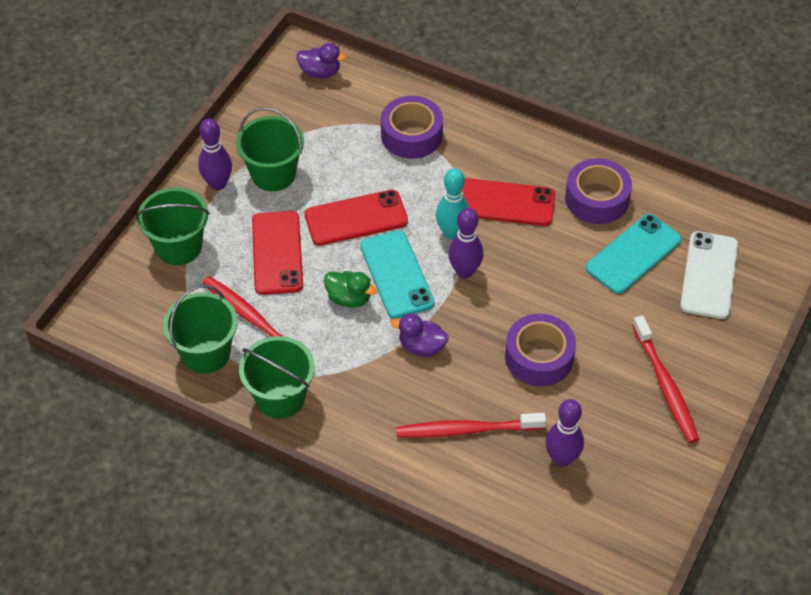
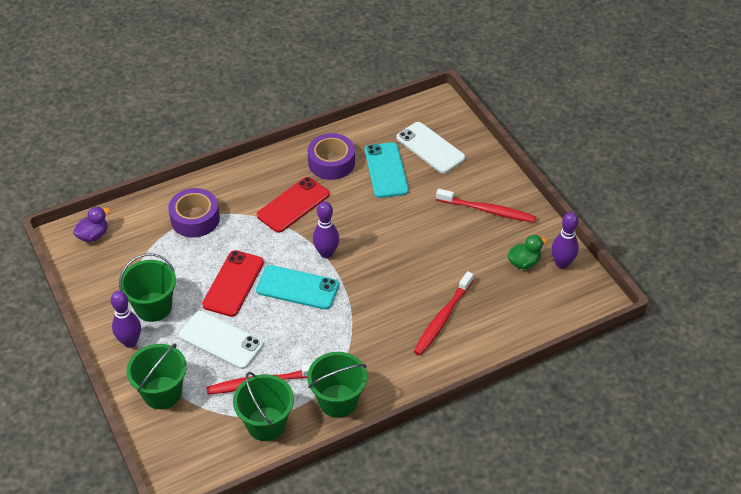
camera: 55 degrees left, 5 degrees down
(277, 253) = (221, 340): red phone -> white phone
(349, 298) = (293, 322): green duck -> green duck (524, 262)
(421, 346) = (363, 306): purple duck -> none
(452, 233) = (291, 243): turquoise bowling pin -> none
(539, 357) = (420, 254): purple tape -> none
(562, 459) = (499, 285): purple bowling pin -> purple bowling pin (562, 263)

